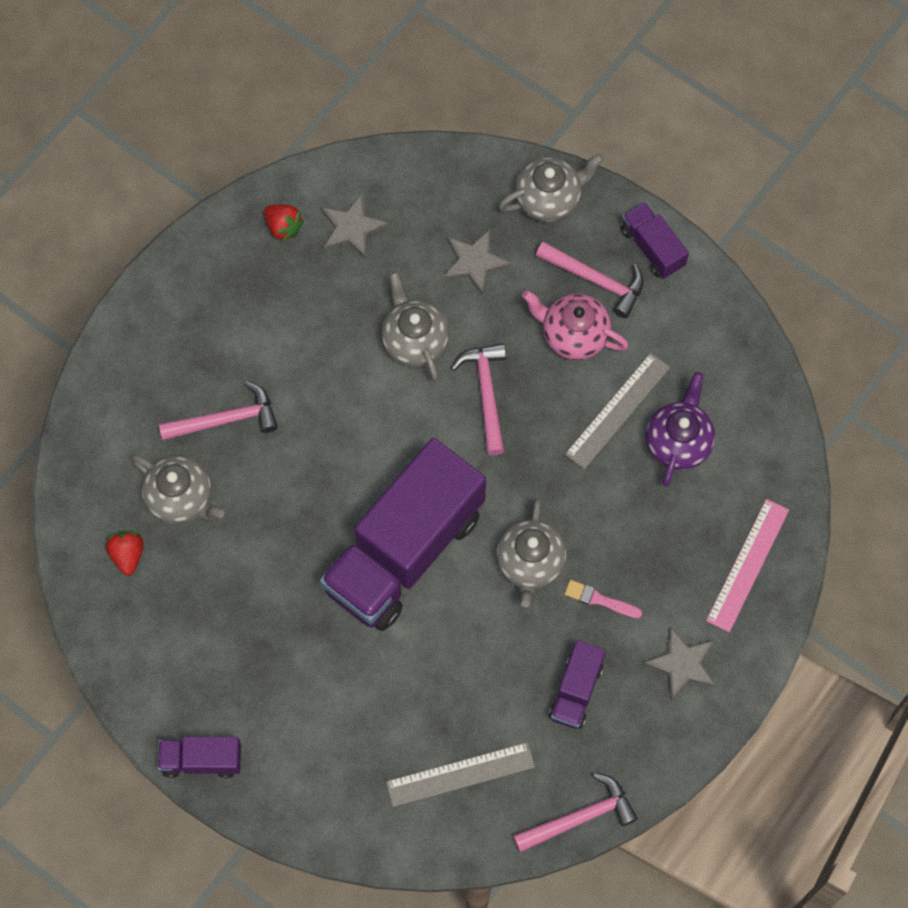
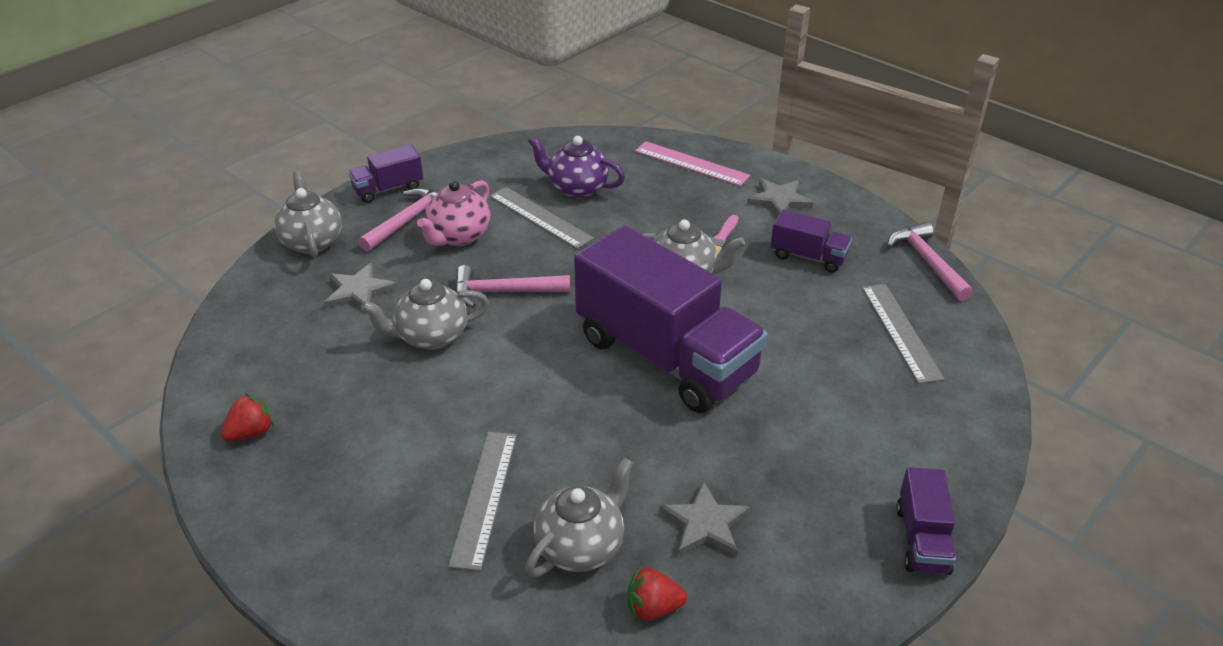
camera: 85 degrees left, 30 degrees down
(225, 419) = (484, 497): pink hammer -> grey ruler
(352, 228) = (279, 376): grey star -> grey star (705, 524)

